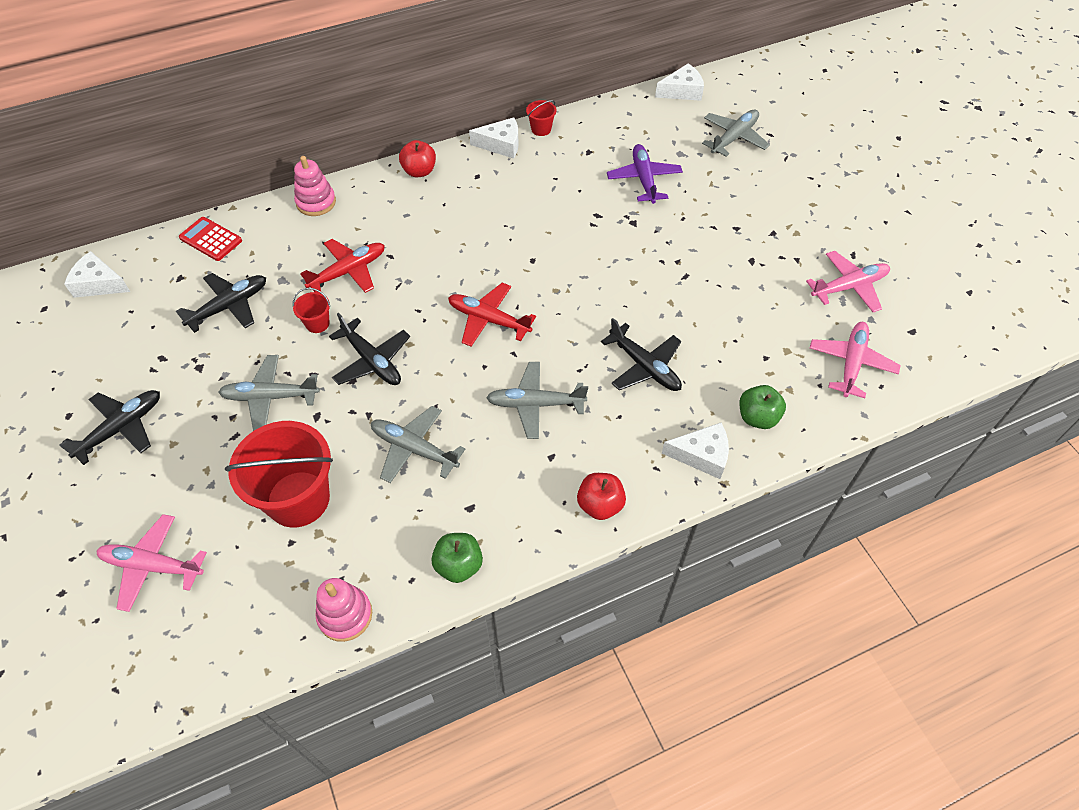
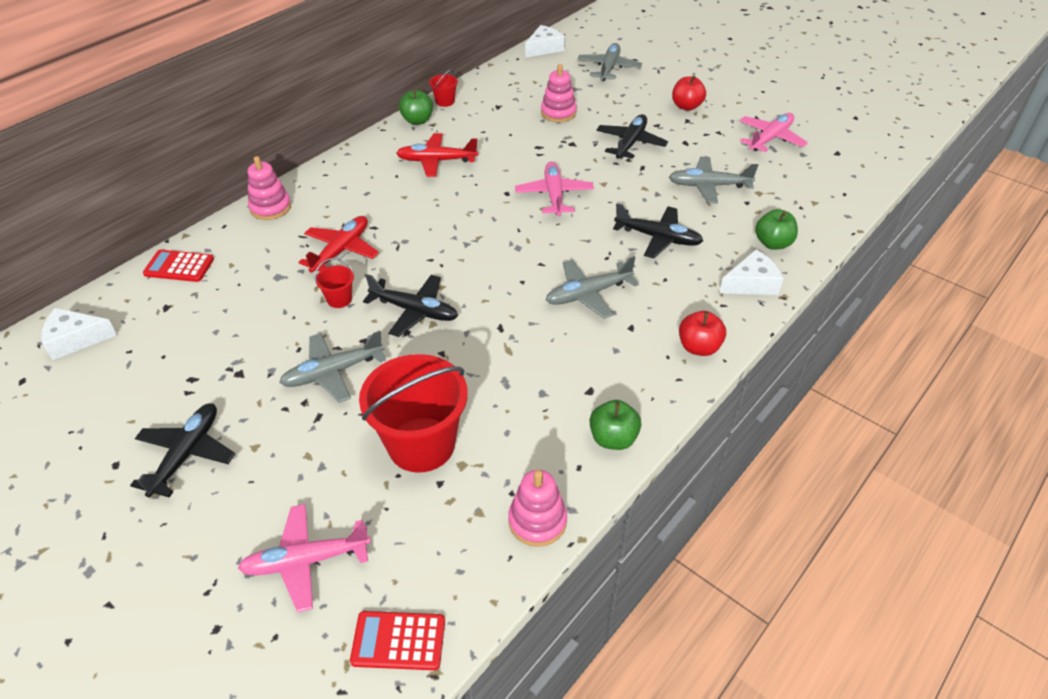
camera: 25 degrees left, 10 degrees down
(178, 669) = (398, 641): none -> red calculator
(229, 306) = (237, 314): black plane -> black plane (630, 143)
(414, 449) = (505, 364): grey plane -> grey plane (709, 186)
(419, 171) = (356, 158): red apple -> red apple (686, 106)
(489, 320) = (501, 246): red plane -> red plane (437, 161)
(501, 144) = (417, 120): white cheese -> green apple
(644, 179) = (558, 113): purple plane -> pink stacking toy
(851, 363) = (811, 186): pink plane -> pink plane (554, 195)

